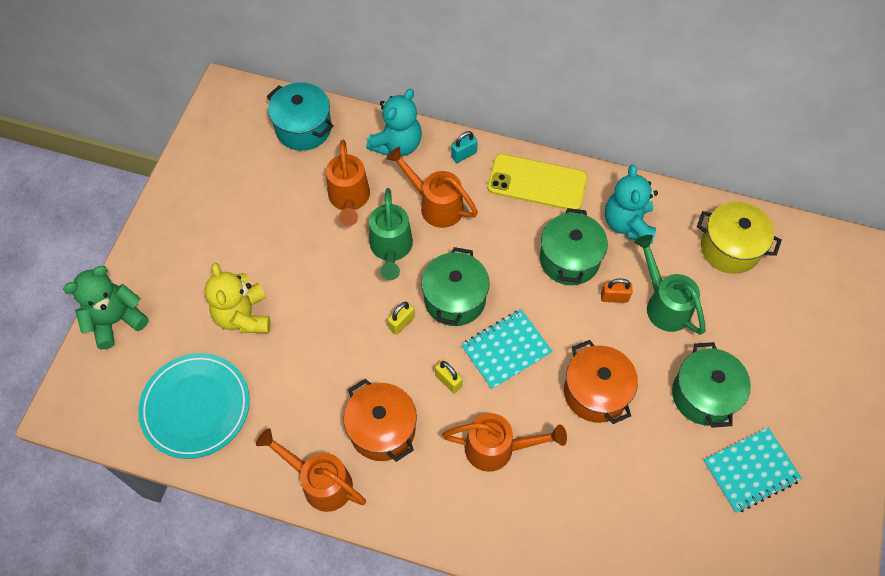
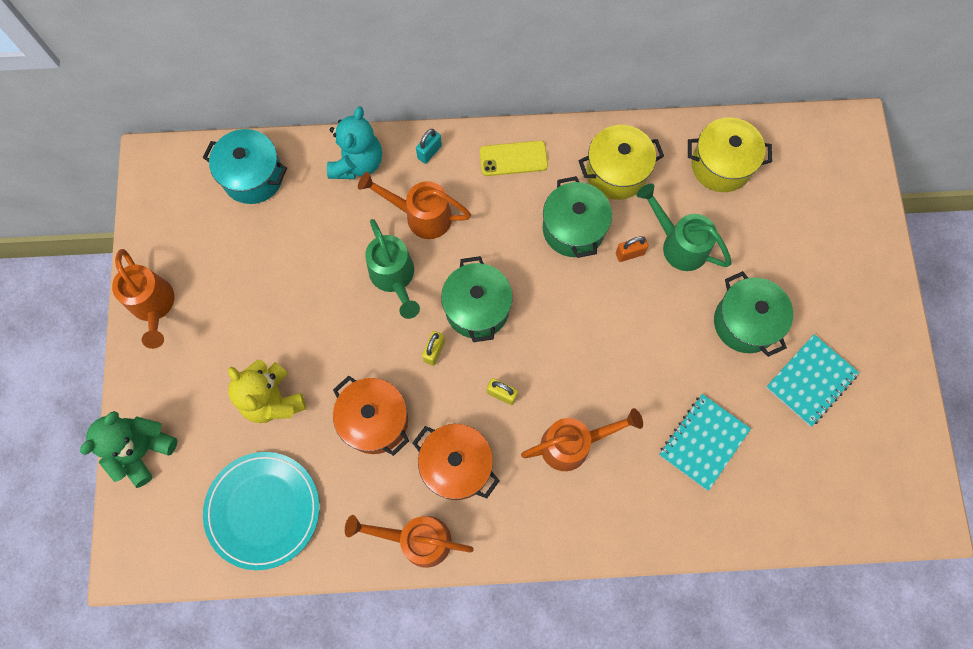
camera: 20 degrees left, 10 degrees up
(349, 200) = (331, 239): orange watering can -> orange watering can (154, 307)
(506, 350) = (546, 343): turquoise notebook -> turquoise notebook (703, 442)
(537, 183) = (513, 158): yellow phone -> yellow phone, size x0.66
(595, 392) = (645, 355): orange pot -> orange pot (375, 421)
(627, 223) = (616, 172): turquoise teddy bear -> yellow pot

